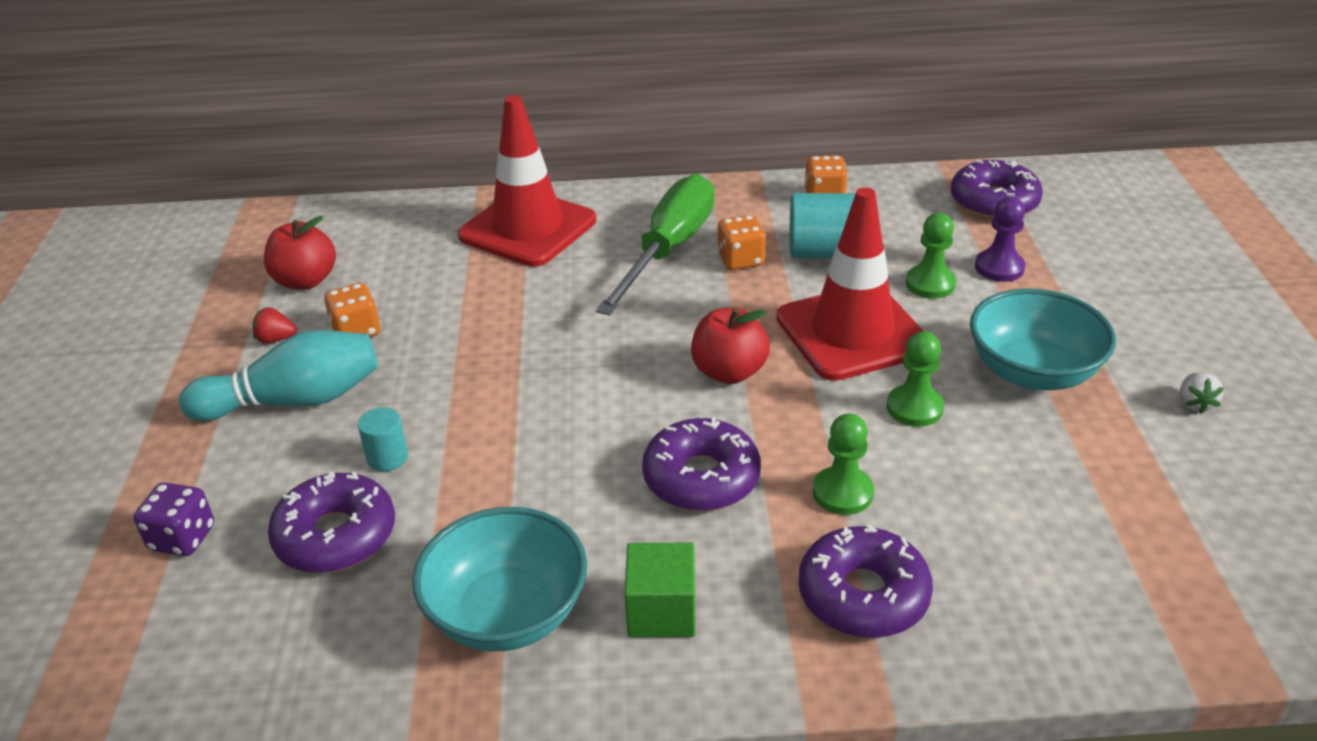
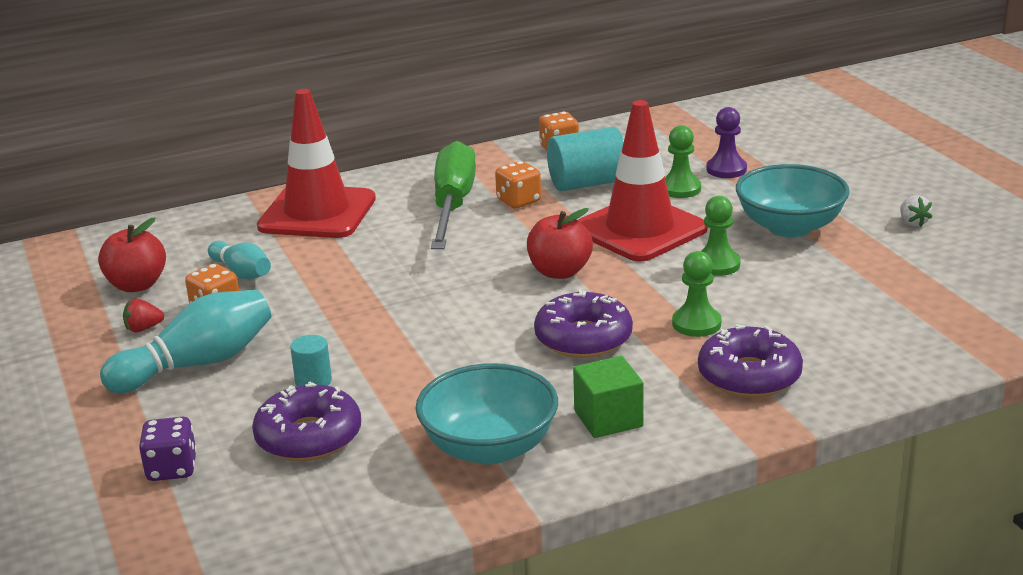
camera: 20 degrees left, 10 degrees down
(409, 289) = (242, 272): none -> turquoise bowling pin
(994, 202) = (696, 129): purple donut -> none

